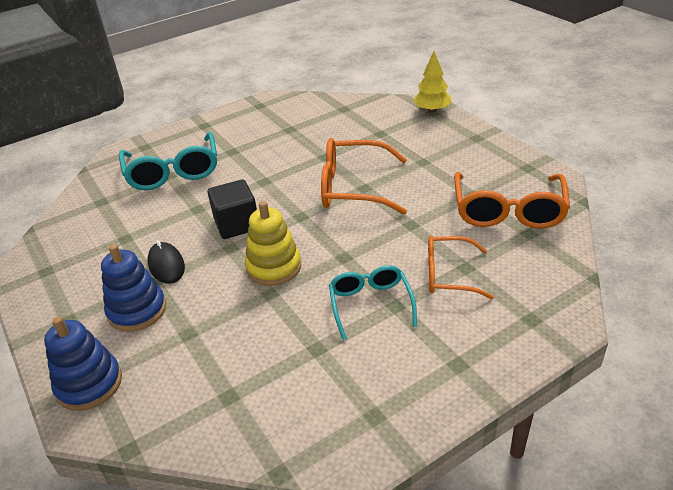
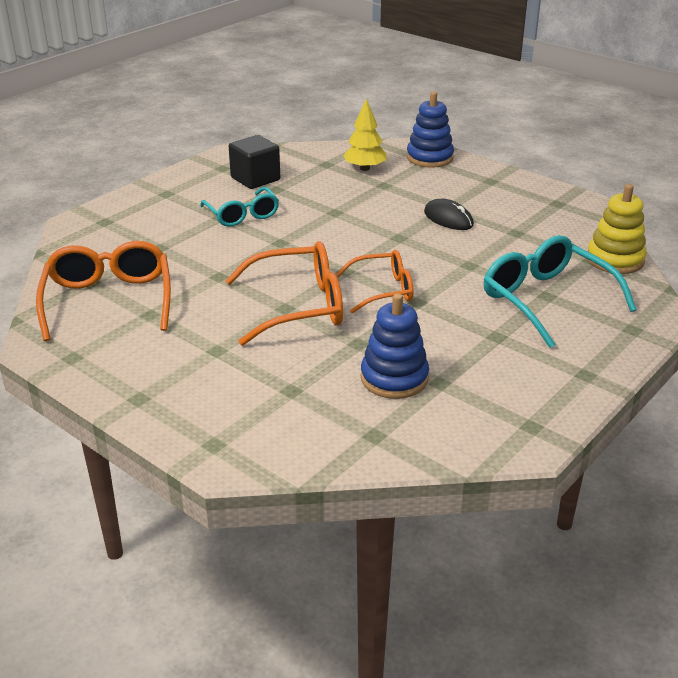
camera: 160 degrees right, 5 degrees down
(137, 310) = (439, 191): blue stacking toy -> blue stacking toy (394, 378)
(237, 224) = (410, 256): black cube -> black cube (255, 179)
(274, 267) = (344, 228): yellow stacking toy -> yellow stacking toy (615, 260)
(432, 110) = (214, 448): yellow tree -> yellow tree (365, 168)
(448, 275) = (175, 240): orange glasses -> orange glasses (383, 290)

